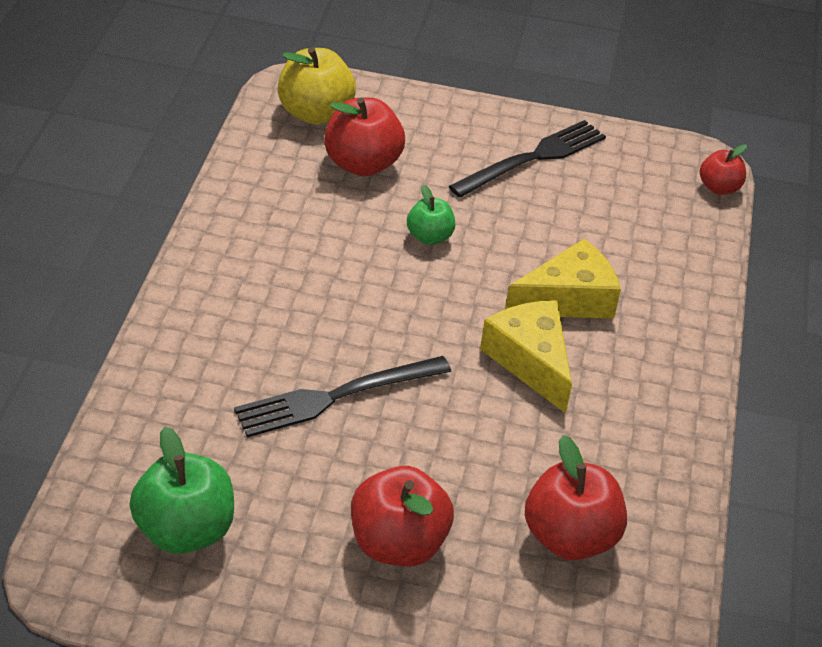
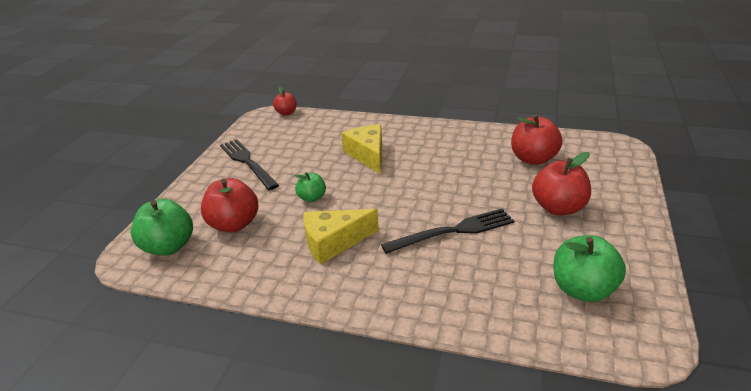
camera: 80 degrees left, 10 degrees down
(315, 113) = (168, 247): yellow apple -> green apple
(336, 397) = (453, 231): black fork -> black fork turned 90 degrees counterclockwise
(530, 361) = (415, 167): yellow cheese -> yellow cheese (333, 242)

